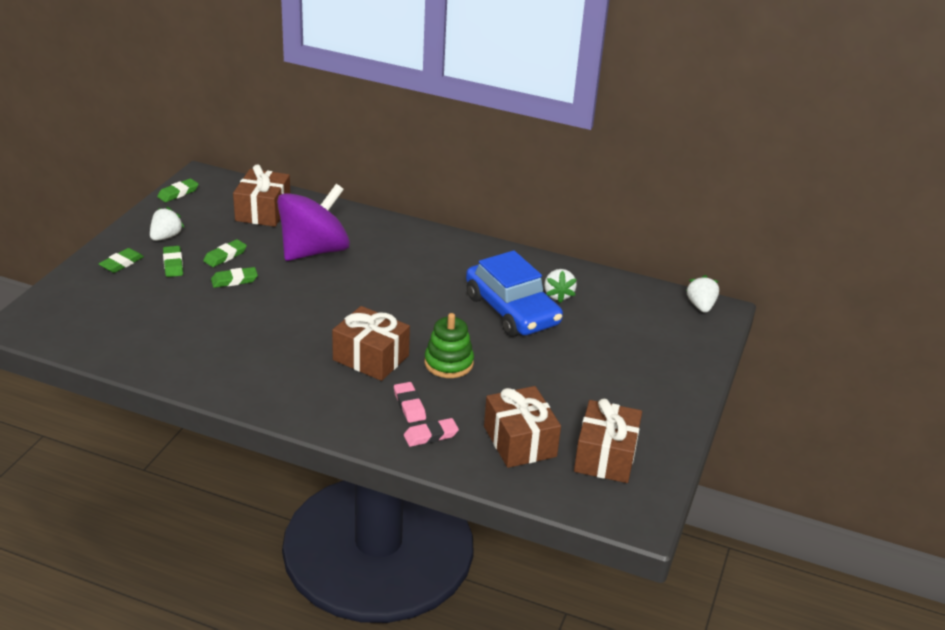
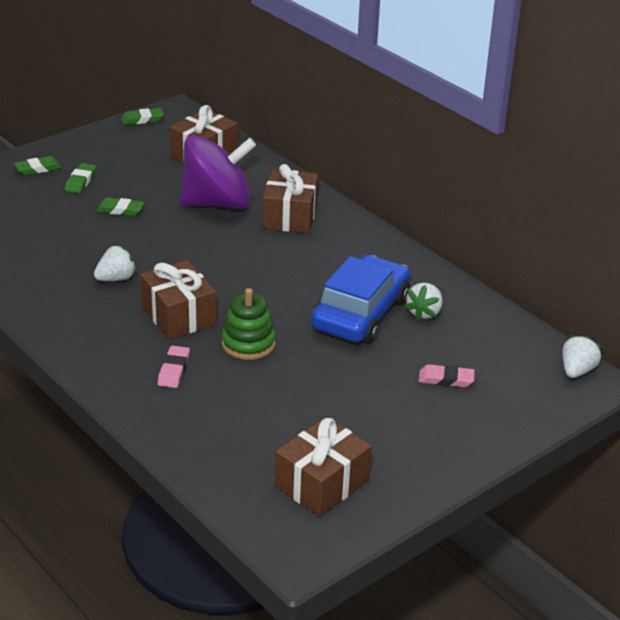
camera: 30 degrees right, 0 degrees up
(166, 237) = (96, 155): white strawberry -> white strawberry (116, 278)
(225, 256) = (132, 186): green eraser -> none
(430, 435) = (167, 404): pink eraser -> pink eraser (446, 379)
(512, 310) = (360, 313): blue car -> blue car turned 150 degrees counterclockwise
(520, 441) = (248, 439): brown gift -> brown gift (290, 216)

